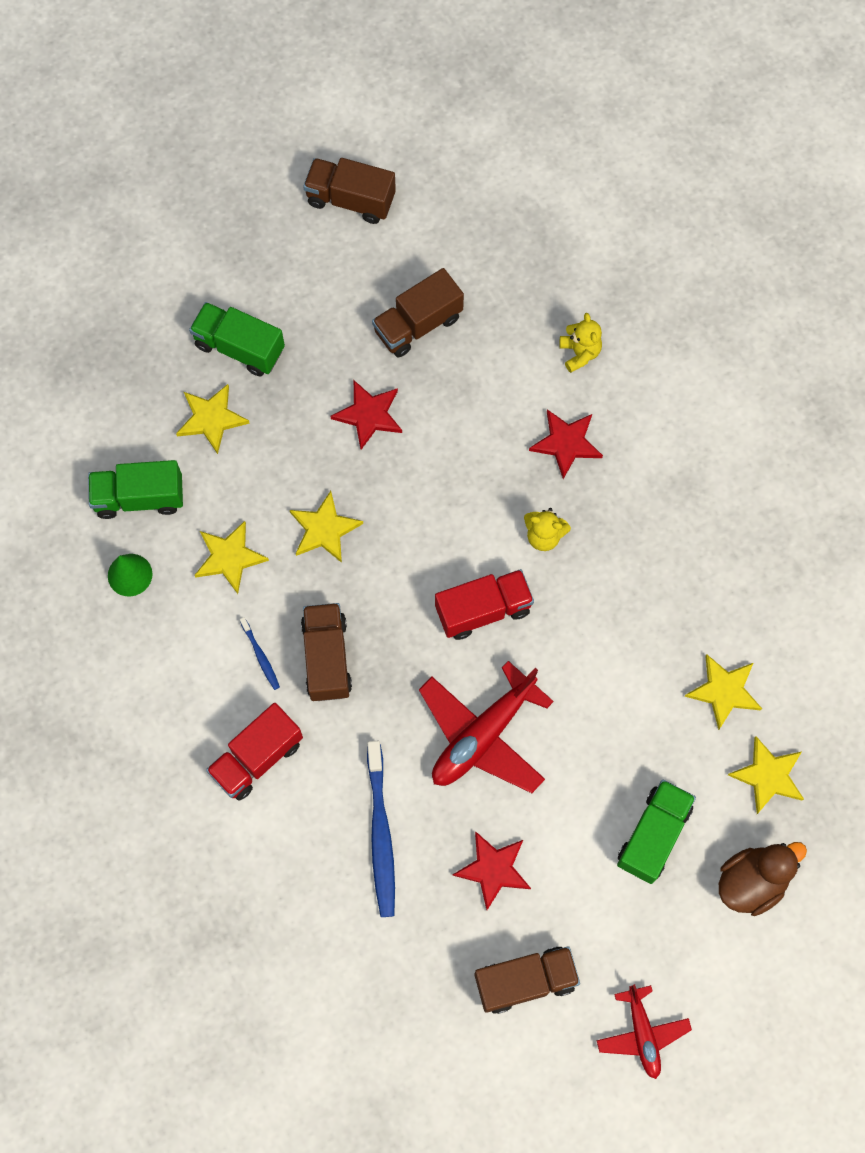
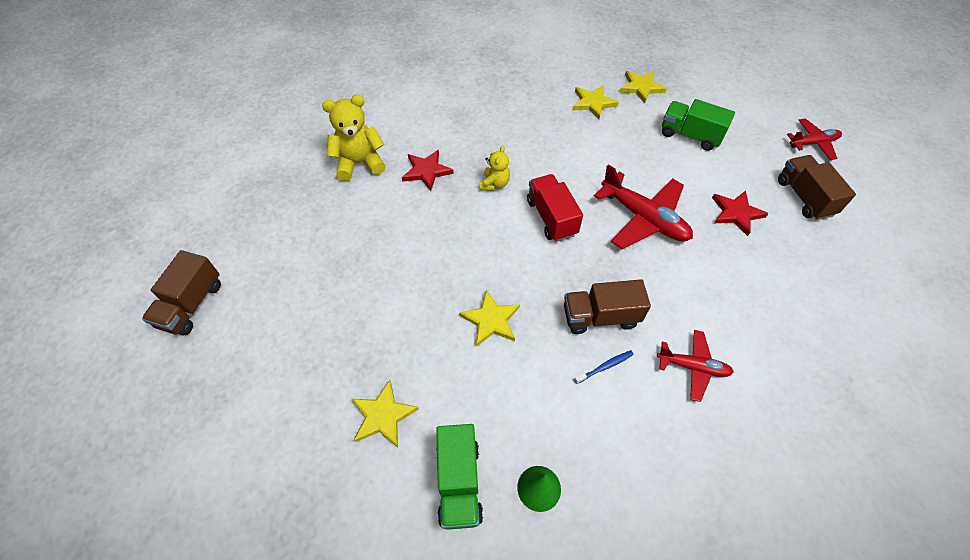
camera: 90 degrees left, 15 degrees down
(229, 557) = (518, 395): yellow star -> none
(239, 347) = (314, 392): green truck -> none
(257, 757) = (693, 367): red truck -> red plane
(369, 415) = (392, 289): red star -> none
(380, 834) = (731, 279): blue toothbrush -> none
(418, 324) = (318, 257): brown truck -> none
(579, 353) = (359, 163): yellow teddy bear -> yellow teddy bear, size x1.70
(752, 881) = (705, 96): brown duck -> none

